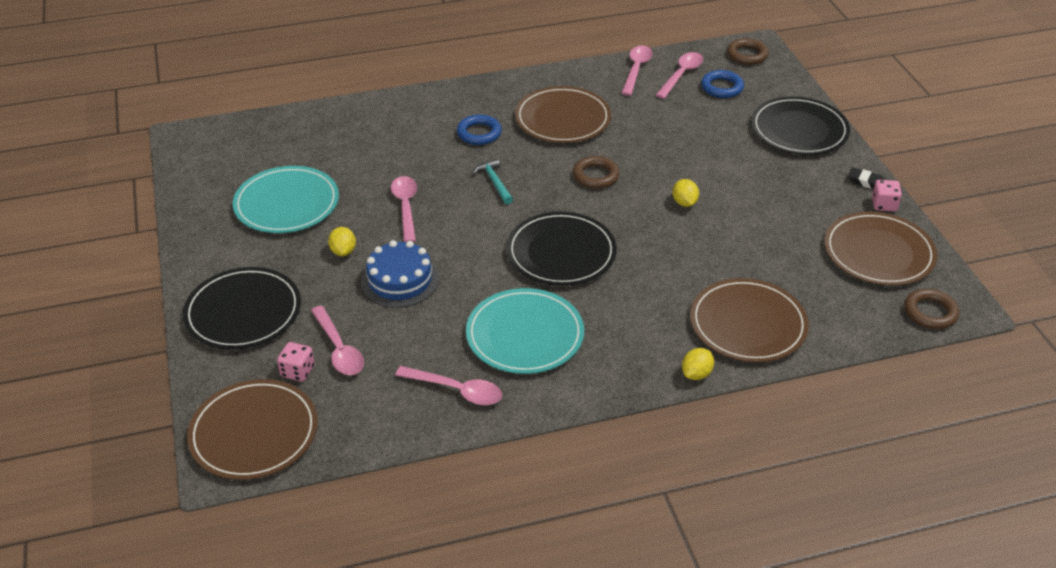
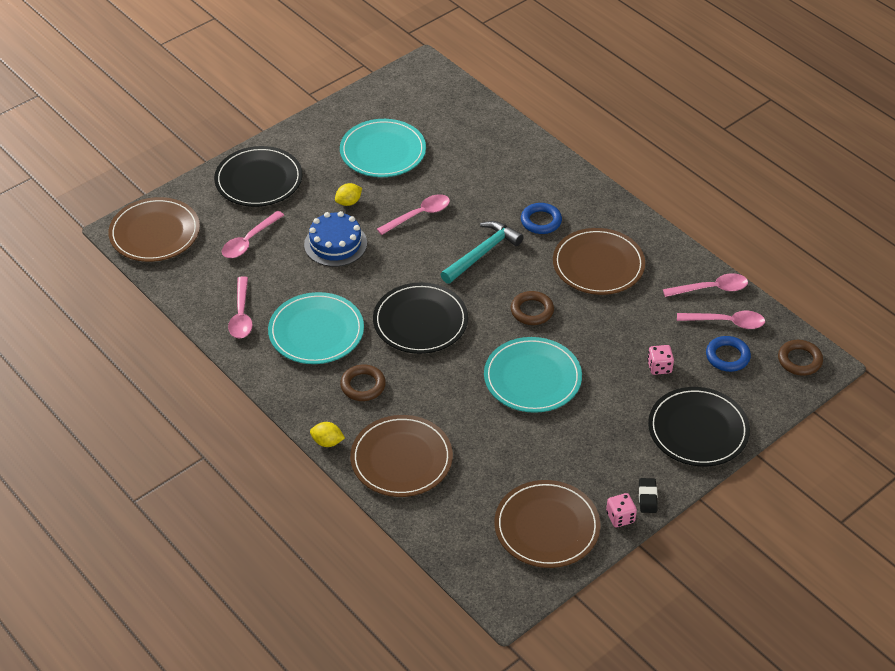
camera: 65 degrees right, 5 degrees up
(298, 371) = (218, 230): pink dice -> pink dice (659, 367)
(494, 182) = (482, 253): turquoise hammer -> turquoise hammer, size x1.65
(684, 203) = (532, 378): yellow lemon -> turquoise plate
(930, 312) = (485, 578): brown ring -> brown ring (363, 385)

